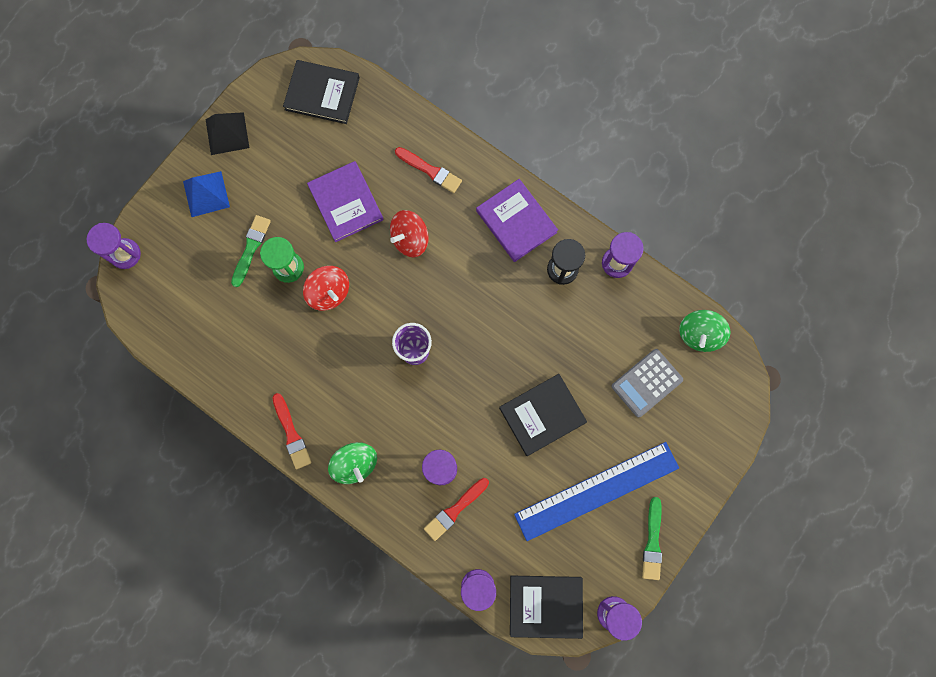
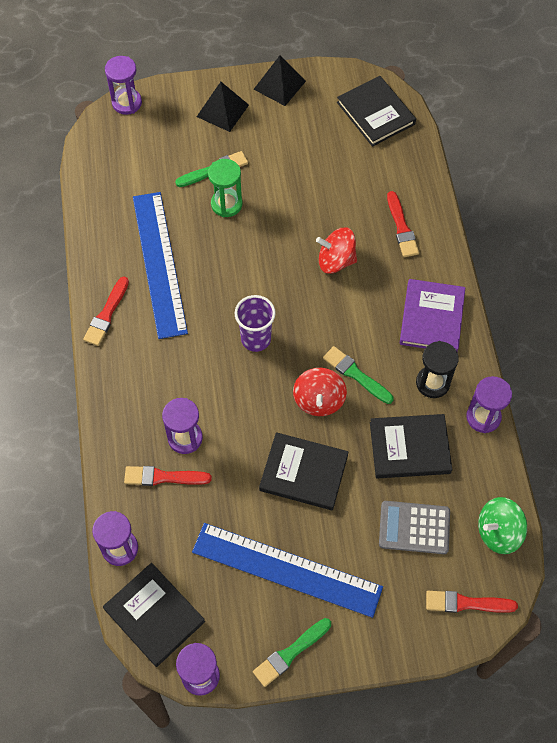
camera: 45 degrees right, 15 degrees down
(206, 194) = (222, 110): blue pyramid -> black pyramid
(288, 360) = (159, 263): none -> blue ruler
(329, 292) = (237, 245): red spinning top -> red spinning top (319, 400)
(346, 203) = (315, 197): purple book -> none
(355, 464) = (127, 376): green spinning top -> none
(507, 312) = (356, 374): none -> green brush
(592, 330) = (409, 448): none -> black book
(724, 401) = (466, 603): none -> red brush

